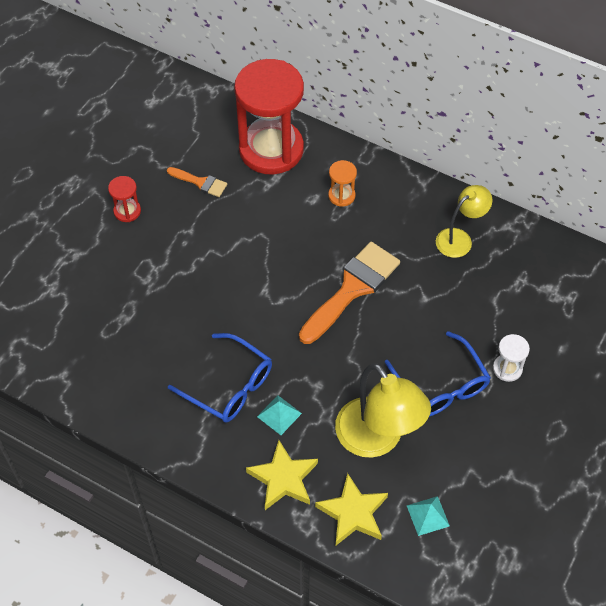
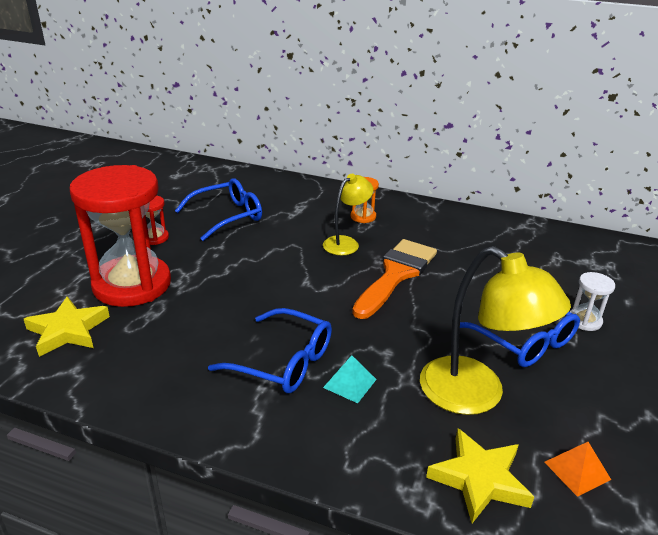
camera: 10 degrees left, 25 degrees down
(200, 182) = (227, 216): orange brush -> blue glasses
(271, 149) = (290, 195): red hourglass -> red hourglass (132, 284)
(283, 478) = (374, 449): yellow star -> yellow star (68, 330)
(428, 515) = (577, 470): turquoise pyramid -> orange pyramid
(459, 238) = (484, 235): yellow lamp -> yellow lamp (346, 243)

